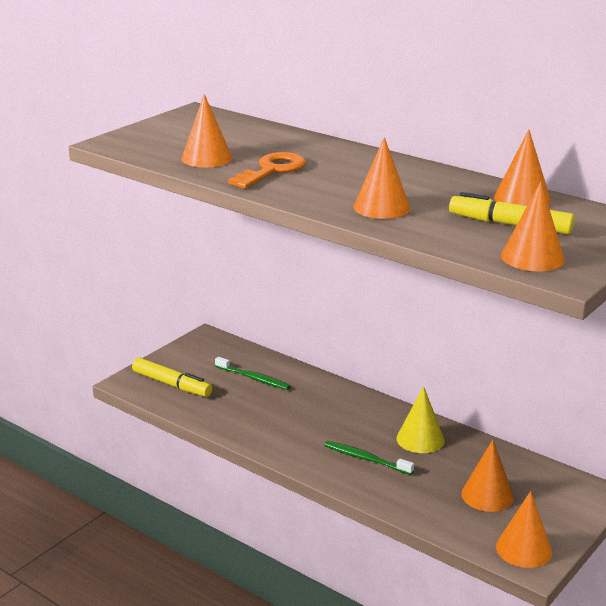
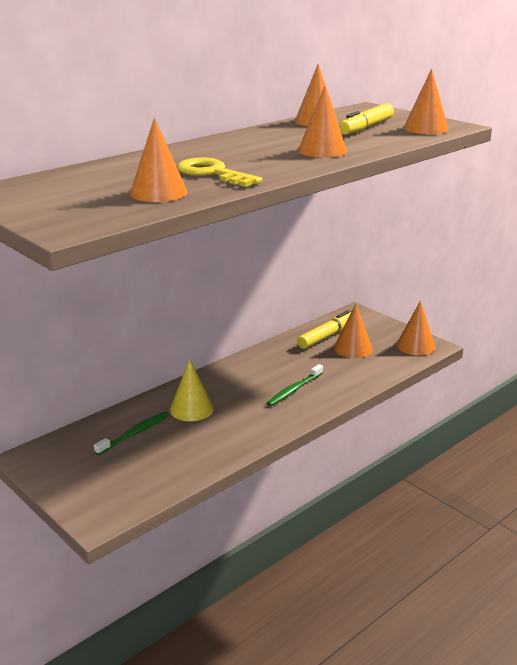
camera: 80 degrees left, 0 degrees up
(172, 384) = (119, 487): yellow marker -> yellow marker (327, 336)
(272, 170) = (212, 173): orange key -> yellow key
(420, 439) = (272, 363): yellow cone -> yellow cone (191, 409)

